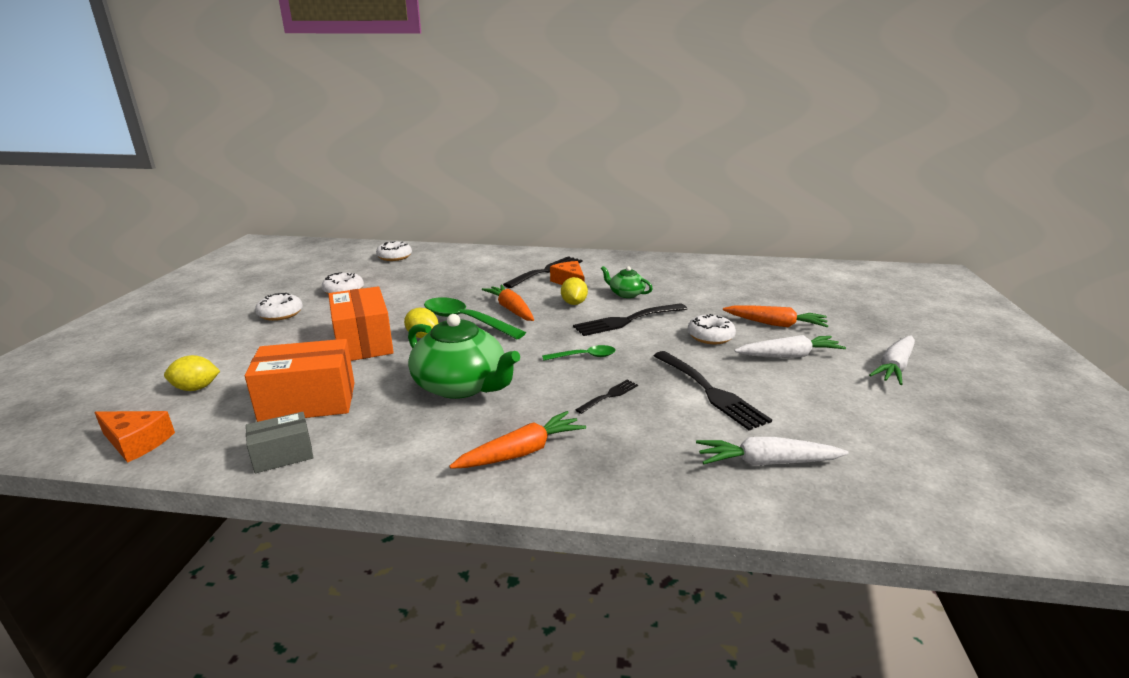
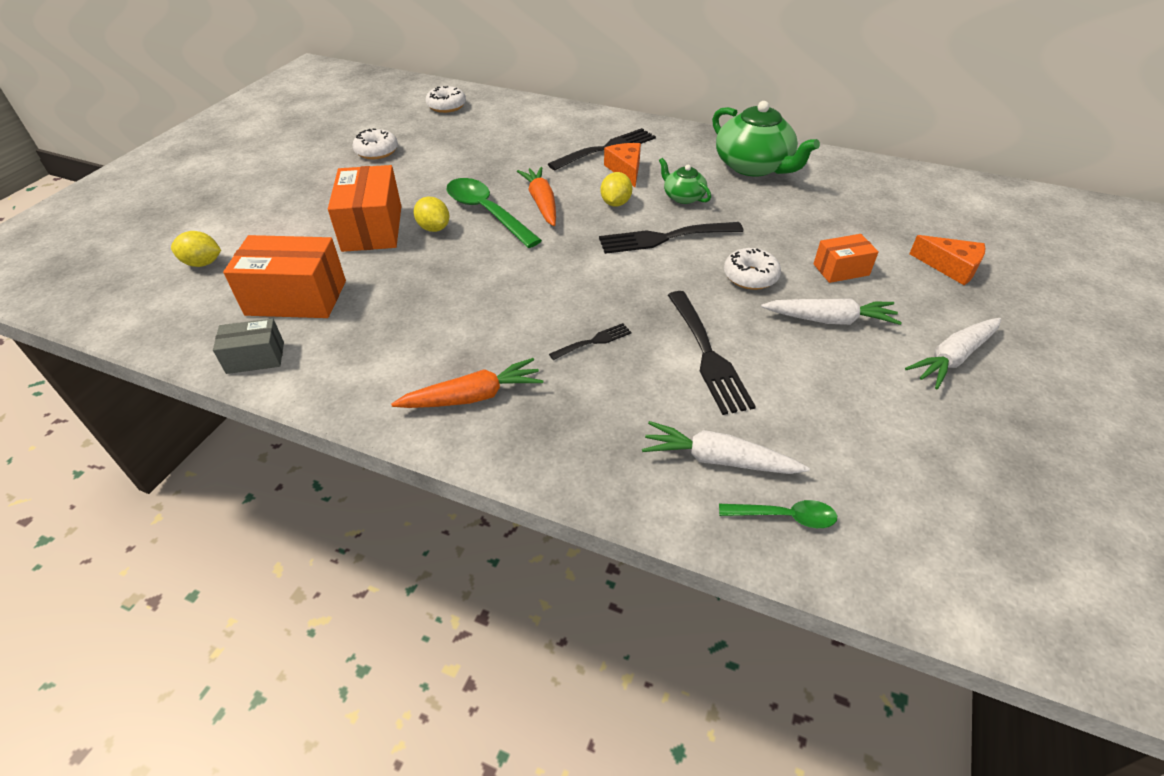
camera: 15 degrees right, 20 degrees up
(136, 442) = (138, 319): orange cheese -> orange cheese (950, 267)
(280, 314) = (305, 176): white donut -> none
(461, 385) = (447, 302): green teapot -> green teapot (754, 166)
(584, 356) = (591, 283): green spoon -> green spoon (784, 516)
(775, 324) = (841, 270): orange carrot -> orange box

